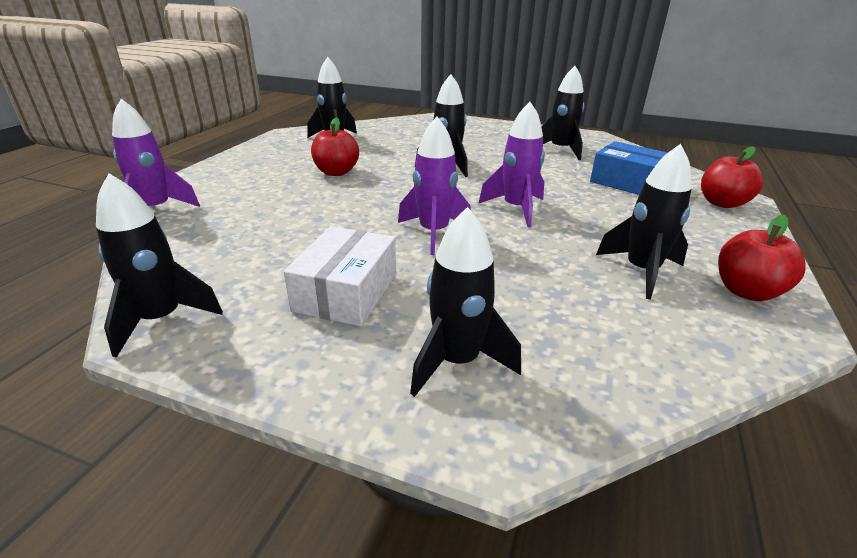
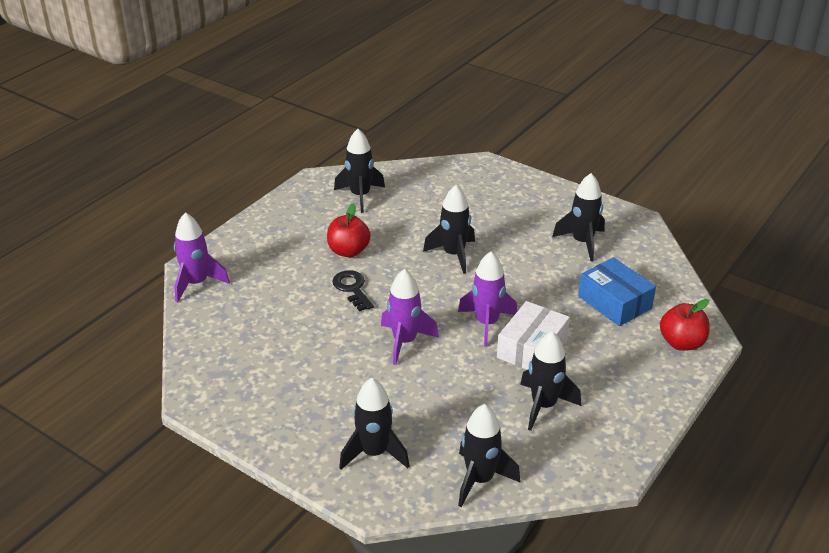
camera: 15 degrees right, 5 degrees up
(161, 319) = (204, 392): black rocket -> black rocket (480, 479)
(346, 292) = (322, 389): white box -> white box (532, 348)
(351, 197) = (352, 289): none -> black key
(746, 291) = (609, 436): red apple -> none

